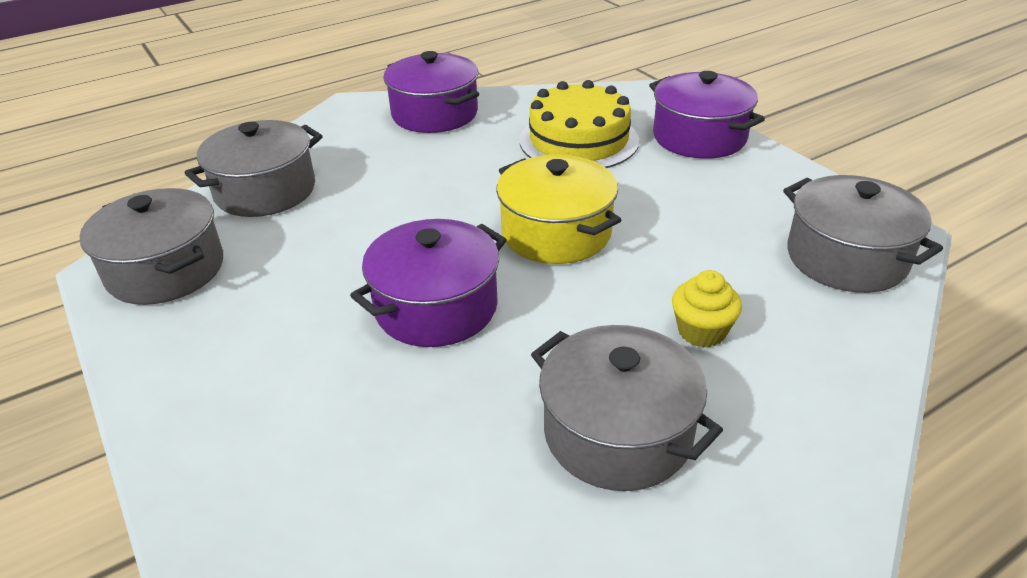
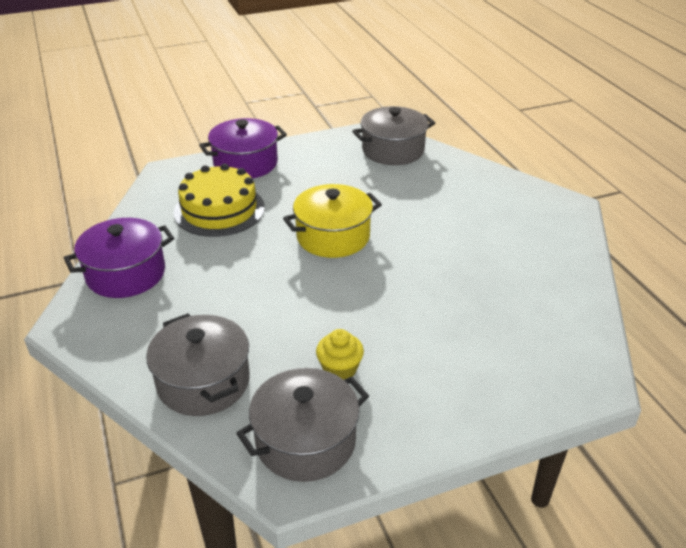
camera: 80 degrees left, 0 degrees up
(436, 307) = (396, 294): purple pot -> none
(617, 433) = (509, 243): grey pot -> none
(701, 331) = (440, 204): yellow cupcake -> yellow cupcake (340, 369)

